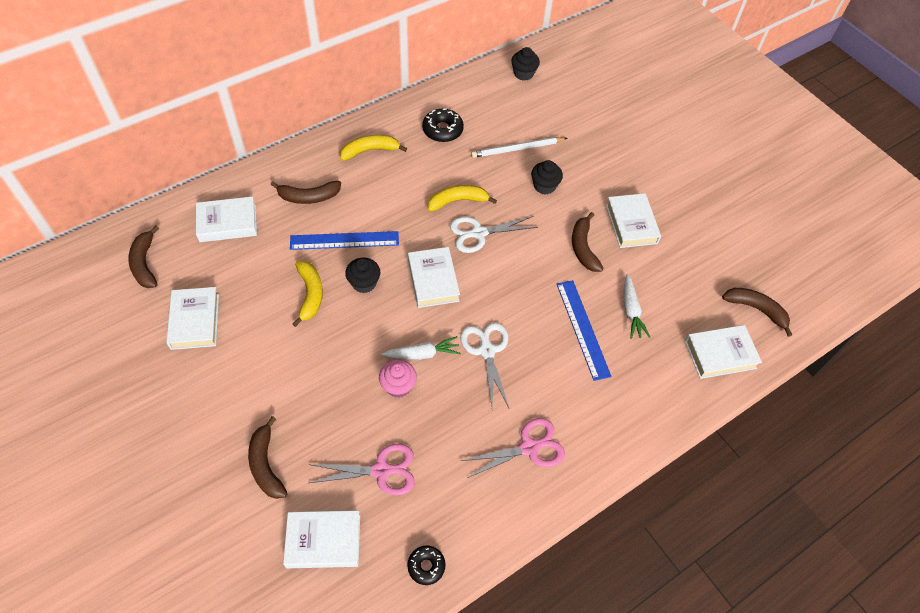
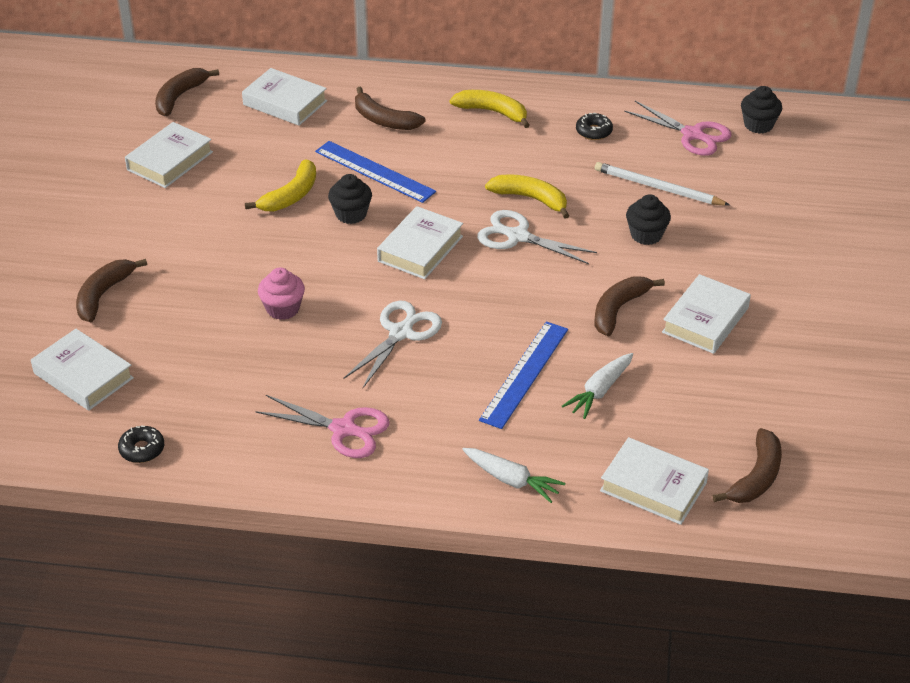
camera: 45 degrees right, 15 degrees down
(381, 470) = (190, 359): pink scissors -> pink scissors (692, 134)
(422, 354) = (336, 299): white carrot -> white carrot (511, 480)
(442, 130) = (594, 131): black donut -> black donut, size x0.65
(756, 309) = (756, 477): brown banana -> brown banana turned 45 degrees clockwise

